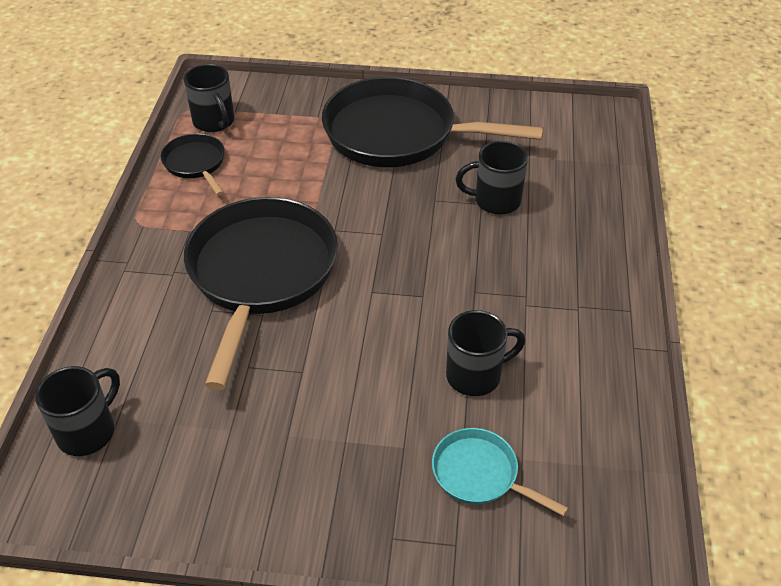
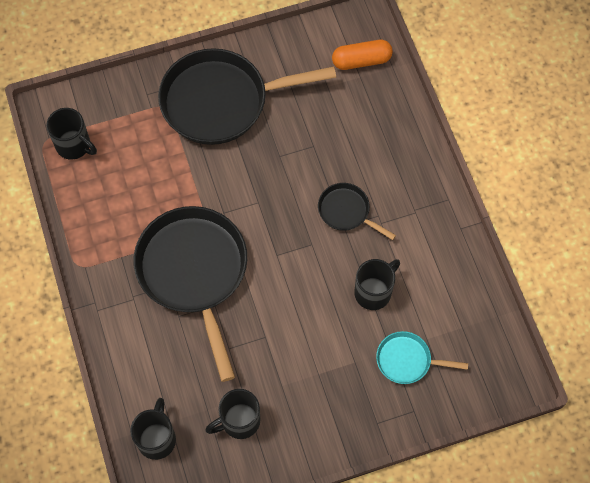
camera: 25 degrees left, 20 degrees up
(196, 164) = (87, 193): black pan -> black pan (347, 211)
(495, 201) = (322, 139): black mug -> black mug (239, 421)
(583, 147) = (361, 61): none -> orange capsule

